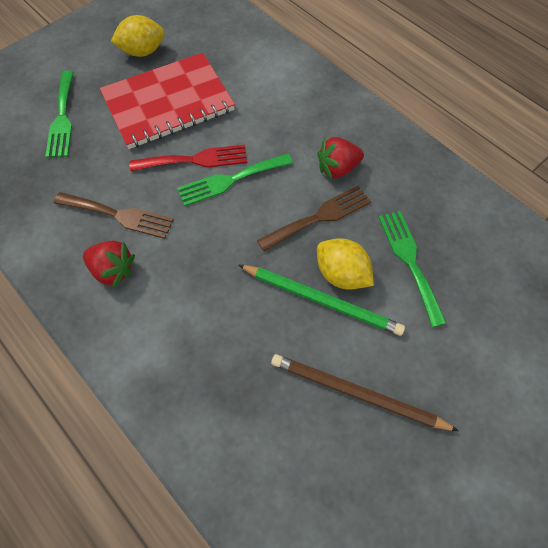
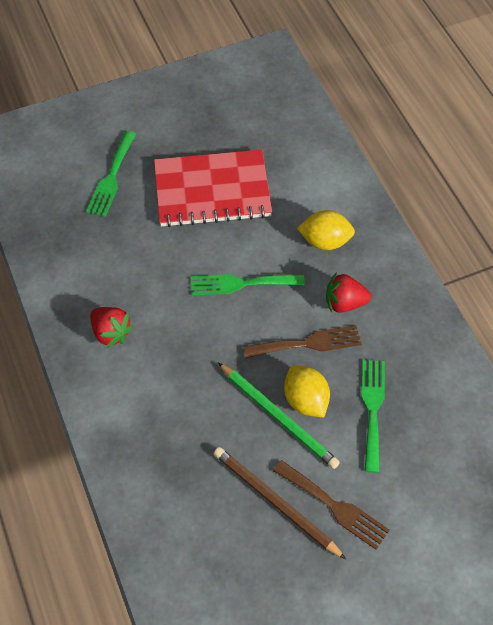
camera: 20 degrees right, 5 degrees down
(119, 215) = (131, 286): brown fork -> brown fork (334, 506)
(143, 52) = (207, 130): yellow lemon -> yellow lemon (325, 241)
(195, 160) = (216, 254): red fork -> none

